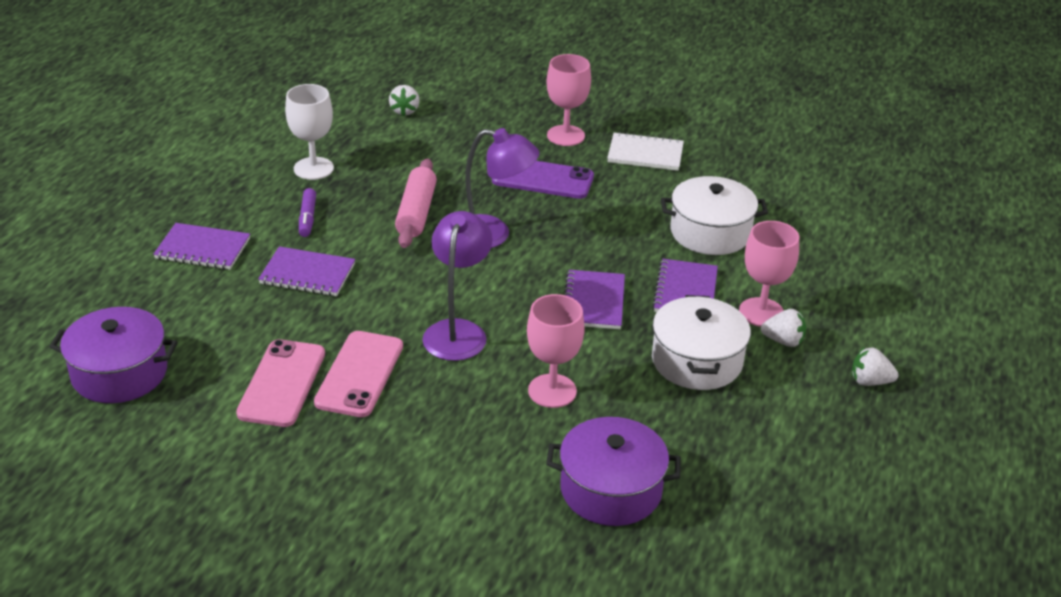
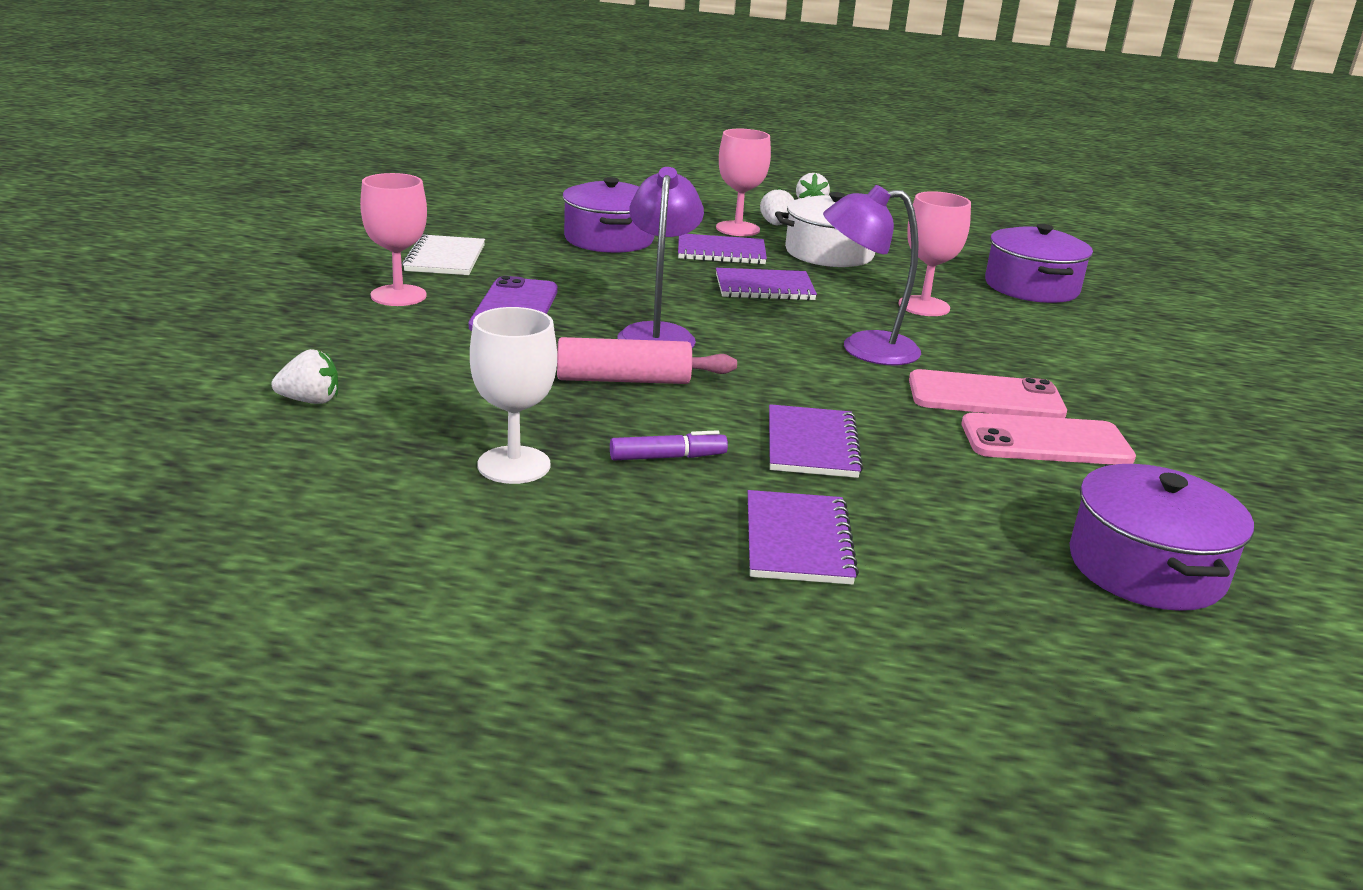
camera: 100 degrees left, 10 degrees down
(710, 232) = (609, 239): white pot -> purple pot

